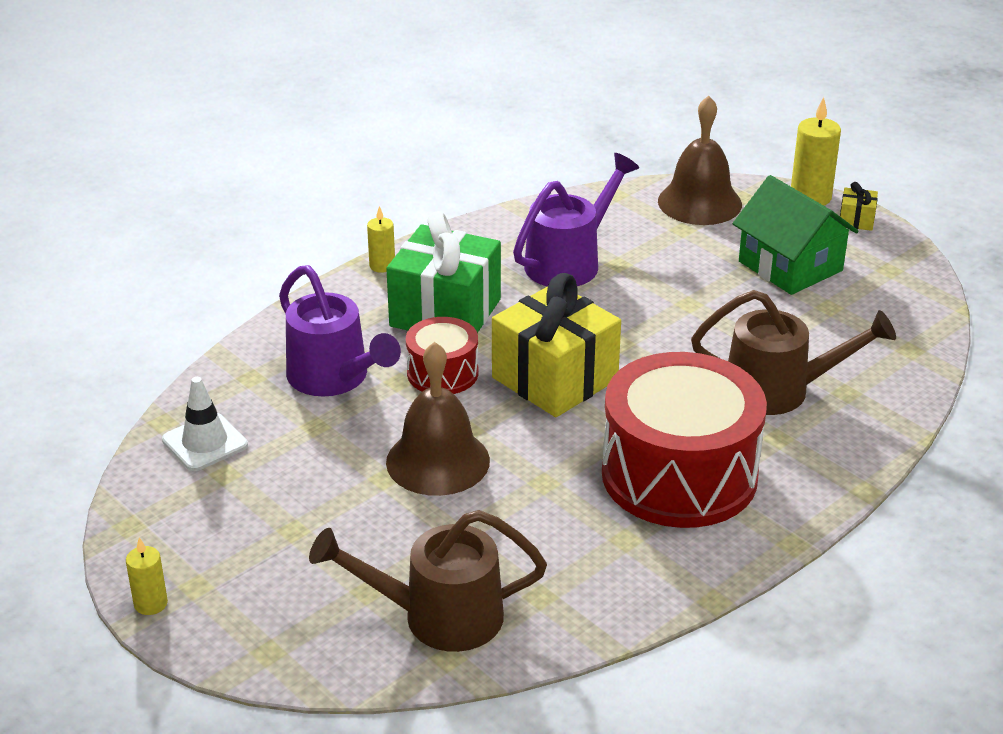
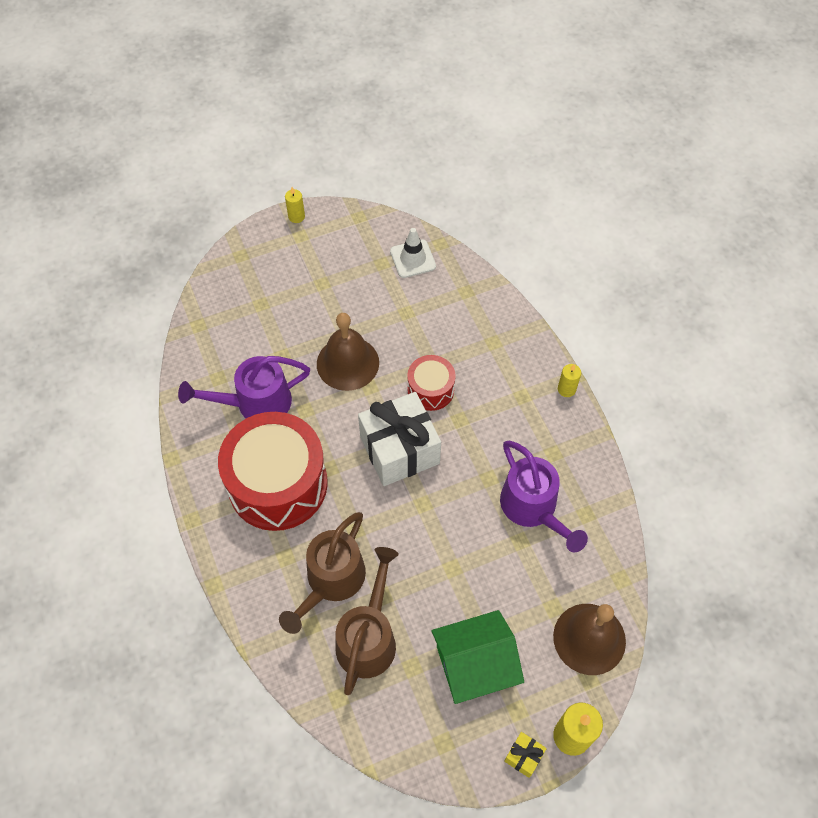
camera: 110 degrees right, 25 degrees up
(335, 379) = (447, 332): purple watering can -> purple watering can (255, 403)
(437, 617) = (227, 328): brown watering can -> brown watering can (369, 637)
(445, 313) = (496, 410): green gift -> none
(554, 379) = (399, 450): yellow gift -> white gift

